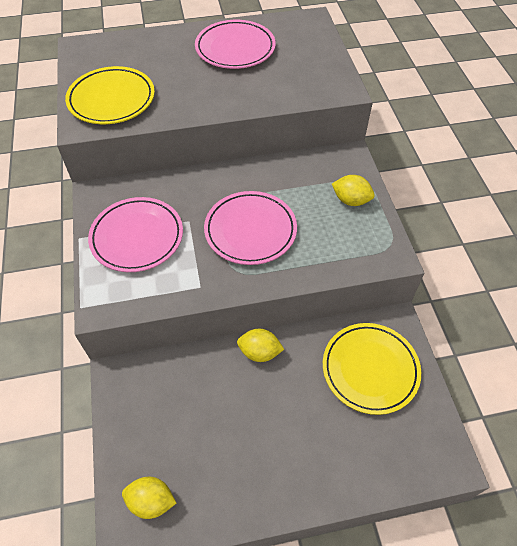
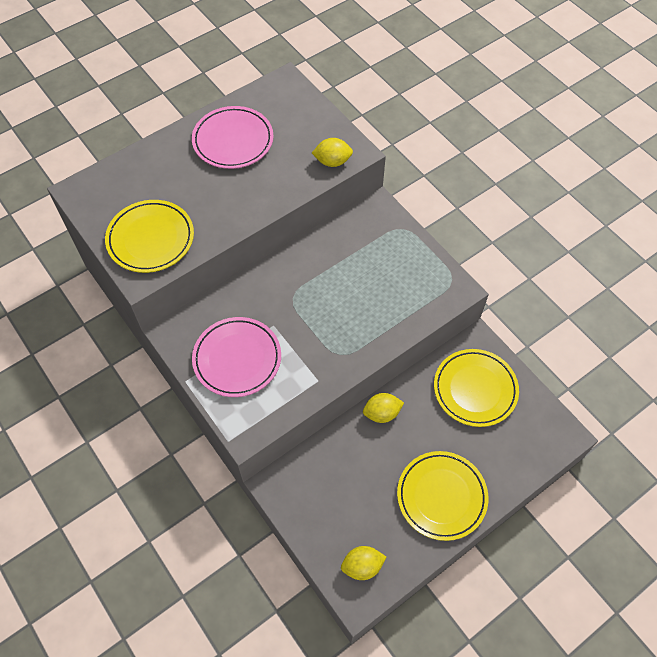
camera: 25 degrees left, 5 degrees up
(250, 230) = (331, 313): pink plate -> none
(276, 466) = (441, 496): none -> yellow plate
(351, 200) = (400, 251): yellow lemon -> yellow lemon (332, 161)

